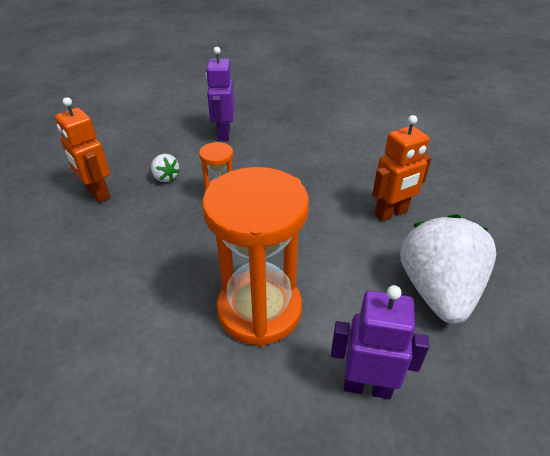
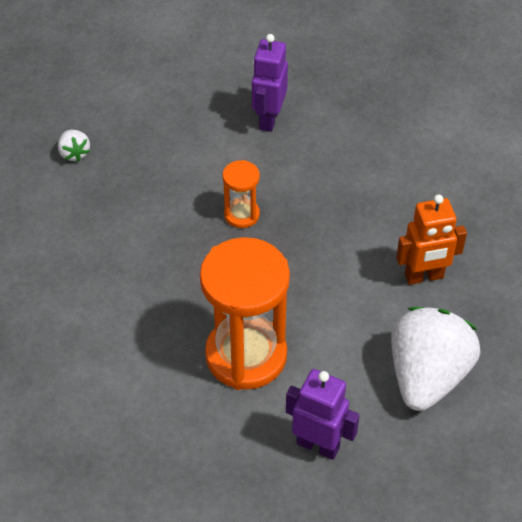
camera: 15 degrees right, 10 degrees up
(97, 193) = (109, 182): orange robot -> none
(165, 177) = (186, 174): white strawberry -> white strawberry (74, 153)

